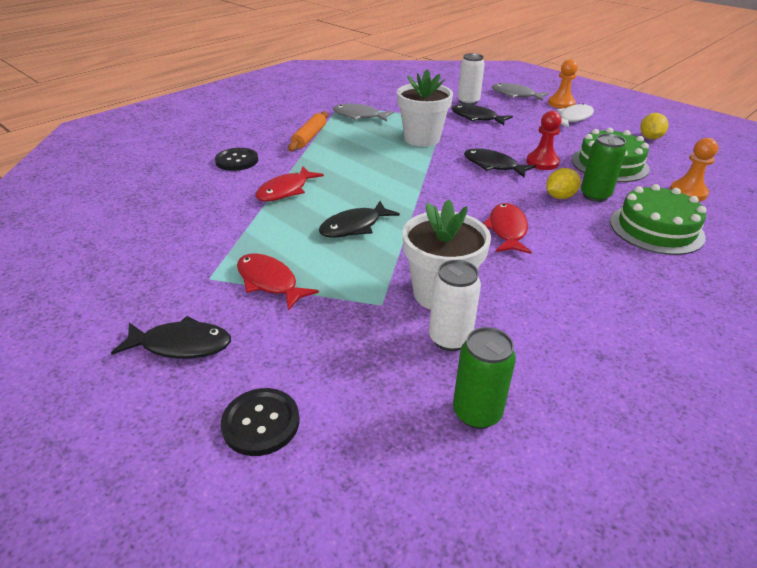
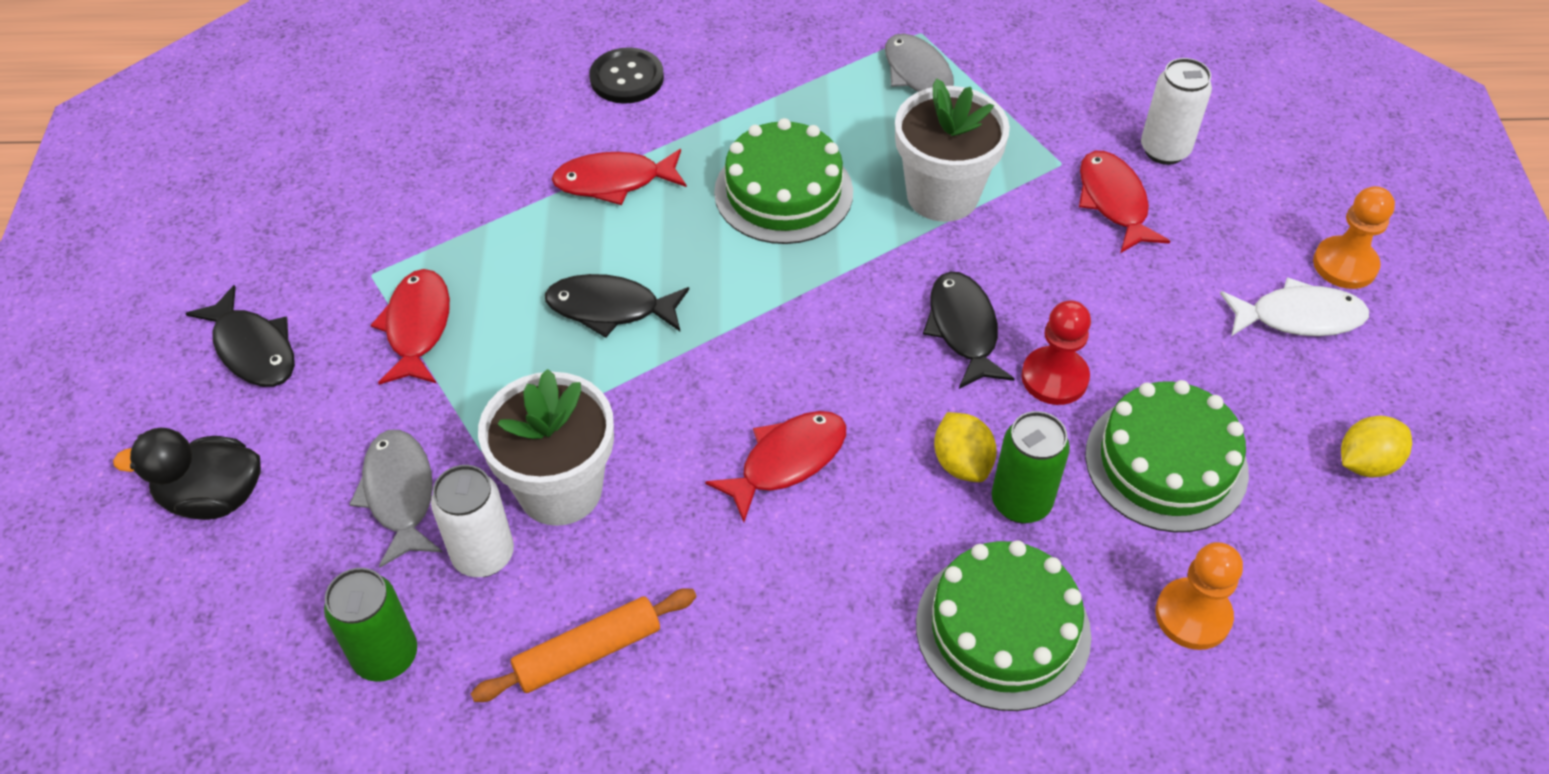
camera: 45 degrees right, 15 degrees up
(261, 423) = (214, 497): black button -> black duck
(309, 137) = (782, 84): orange rolling pin -> orange rolling pin (587, 652)
(363, 162) = (783, 192): none -> green cake
(476, 118) = (1113, 201): black fish -> red fish
(515, 95) = (1289, 186): grey fish -> grey fish (399, 494)
(560, 197) = (962, 463): yellow lemon -> yellow lemon turned 60 degrees clockwise

